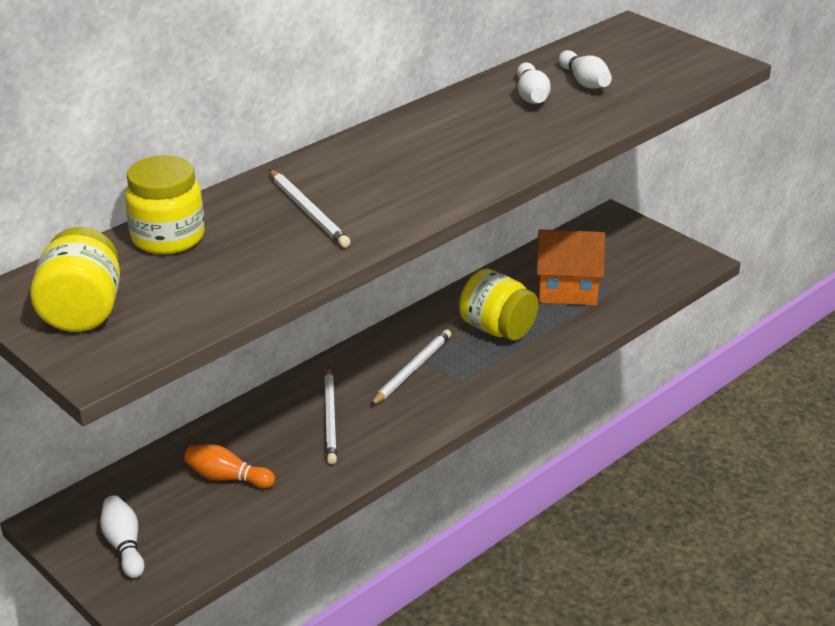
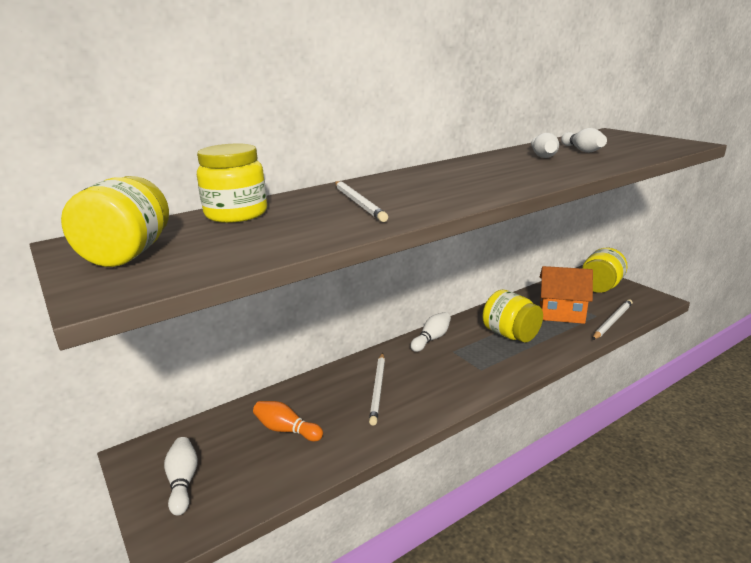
camera: 10 degrees right, 10 degrees down
(392, 341) = (431, 339): none -> white bowling pin
(412, 369) = (445, 358): white pencil -> white pencil (612, 321)
(626, 242) = (600, 287): none -> yellow jar

